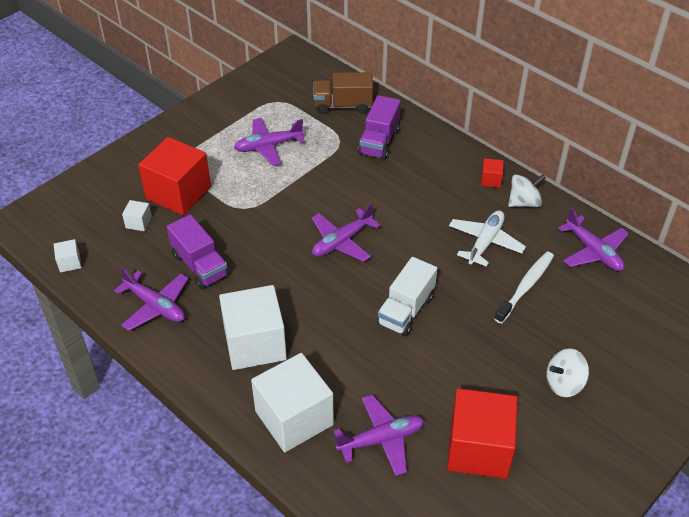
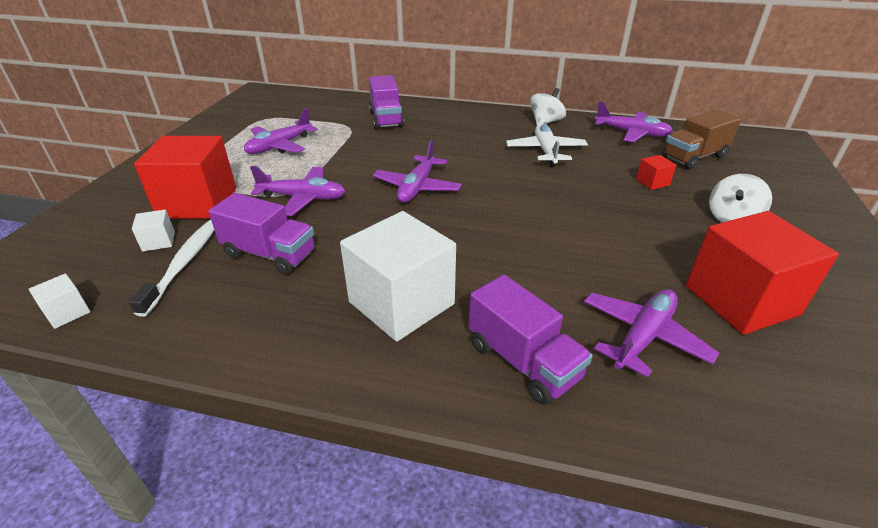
camera: 30 degrees left, 10 degrees down
(155, 306) = (234, 314): purple plane -> purple plane (302, 198)
(294, 418) = (523, 361): white cube -> purple truck
(343, 105) = (332, 108): brown truck -> brown truck (694, 157)
(406, 310) = (534, 216): white truck -> none
(491, 180) = (504, 117): red cube -> red cube (652, 182)
(525, 286) = (612, 167): white toothbrush -> white toothbrush (184, 264)

